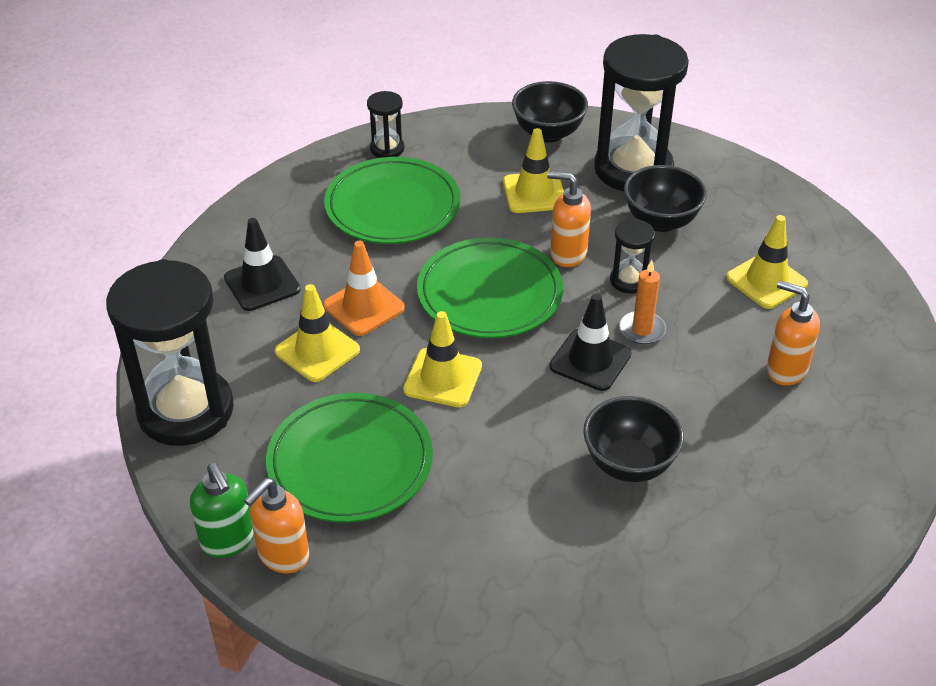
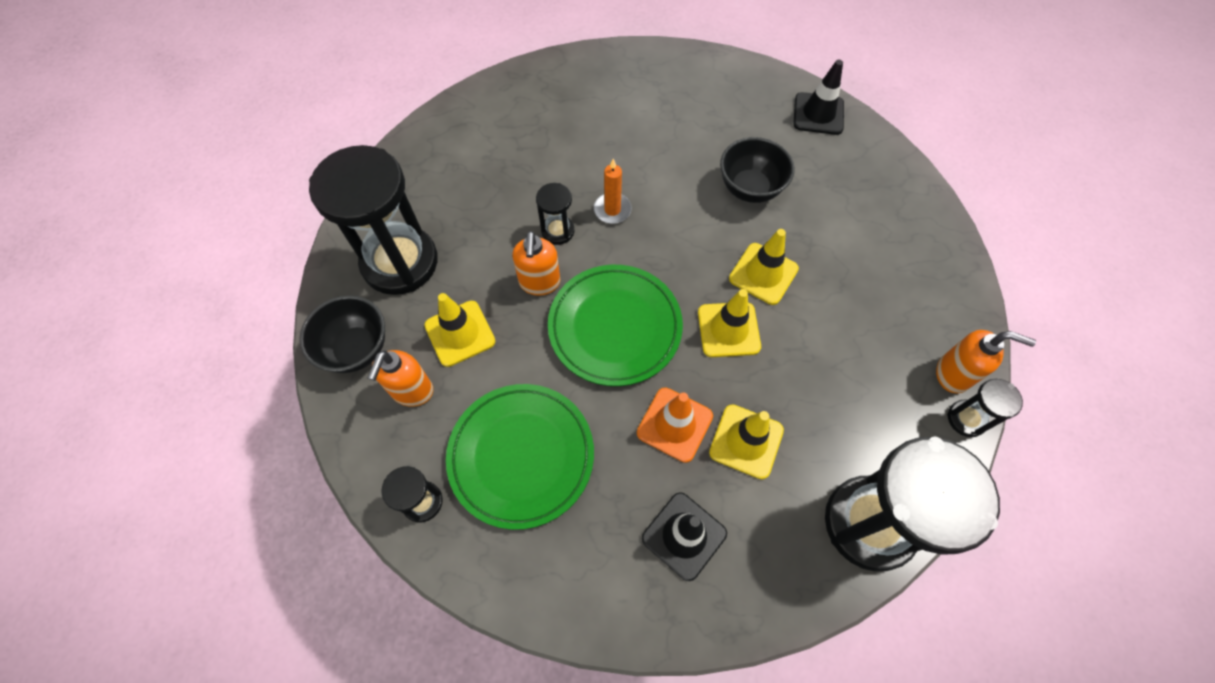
camera: 110 degrees left, 20 degrees up
(228, 541) = (966, 419): green soap dispenser -> black hourglass
(350, 462) = (847, 363): green plate -> none
(590, 360) = (661, 235): black traffic cone -> black traffic cone (818, 114)
(661, 221) = (471, 225): black bowl -> none
(766, 281) = (524, 144): yellow traffic cone -> yellow traffic cone (763, 274)
(785, 370) = (617, 120): orange soap dispenser -> orange soap dispenser (412, 391)

